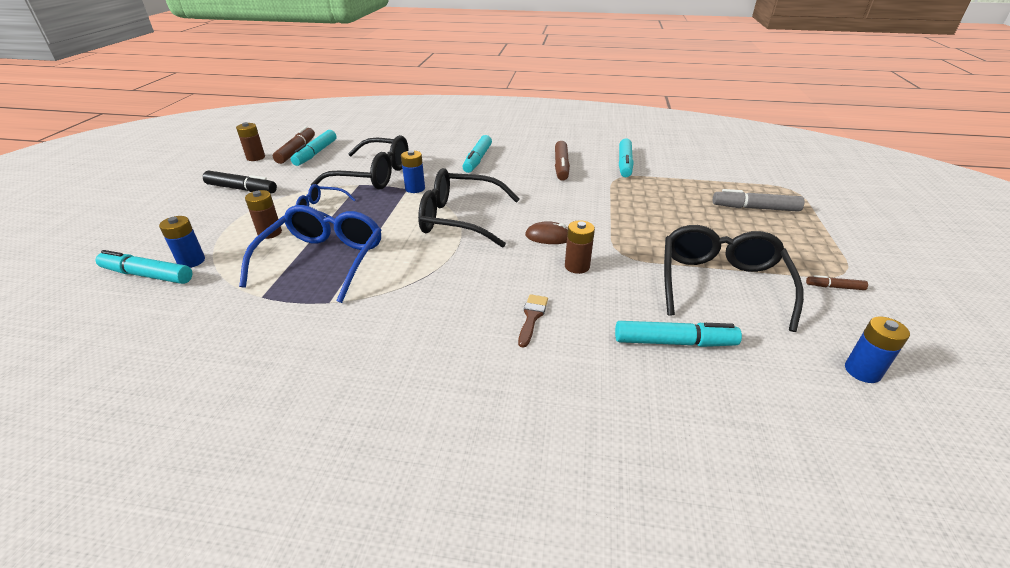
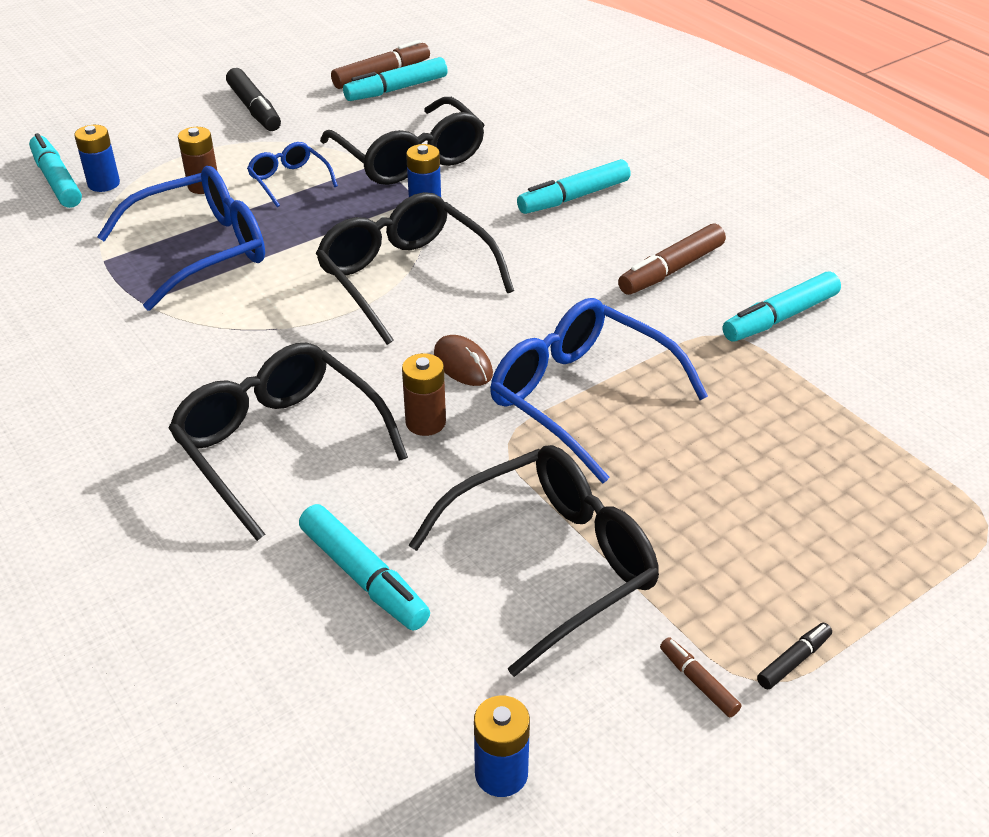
camera: 45 degrees right, 5 degrees up
(255, 157) = (327, 65): brown battery -> none
(532, 317) = (279, 445): brown brush -> black glasses
(614, 222) = (580, 396): none -> blue glasses
(755, 208) = (841, 510): grey marker -> none
(837, 260) = (793, 661): none -> black marker

